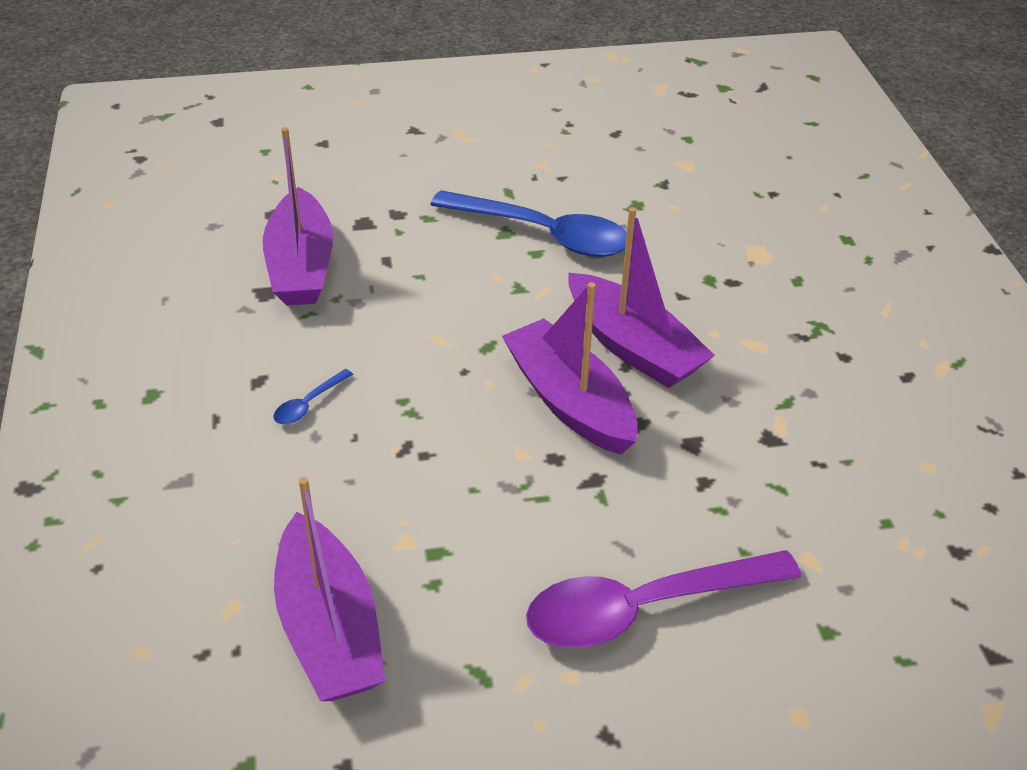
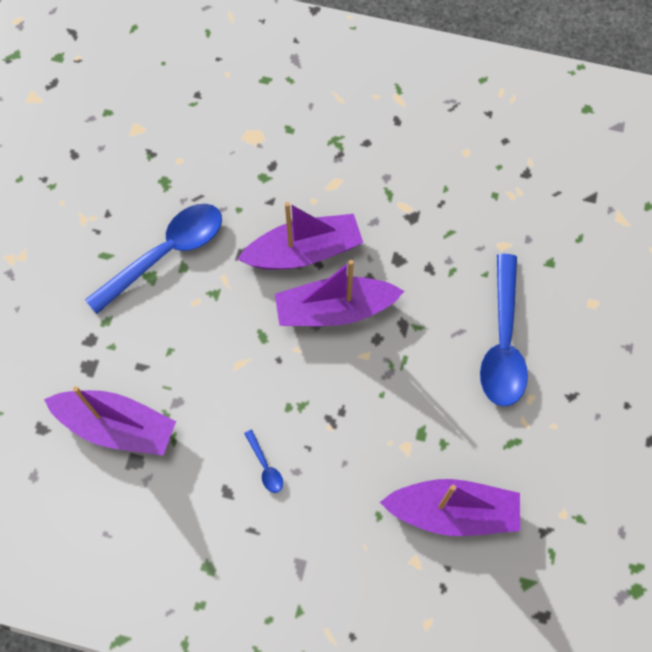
camera: 65 degrees left, 25 degrees up
(644, 608) = (502, 342): purple spoon -> blue spoon

